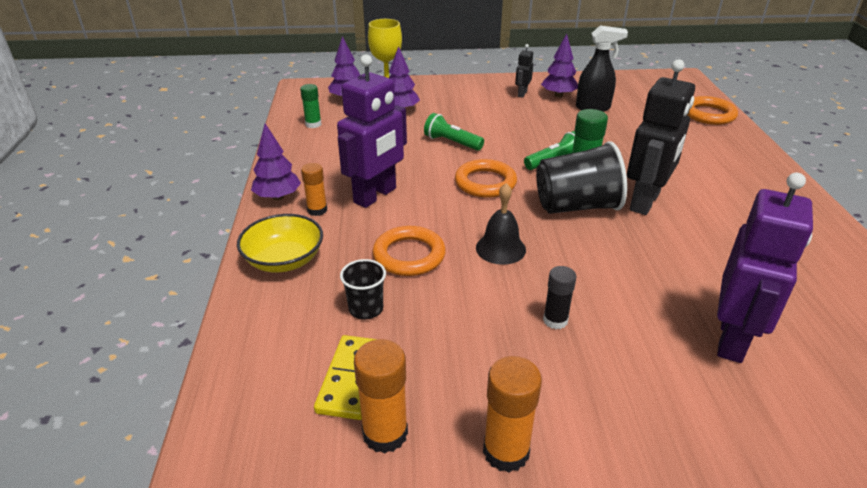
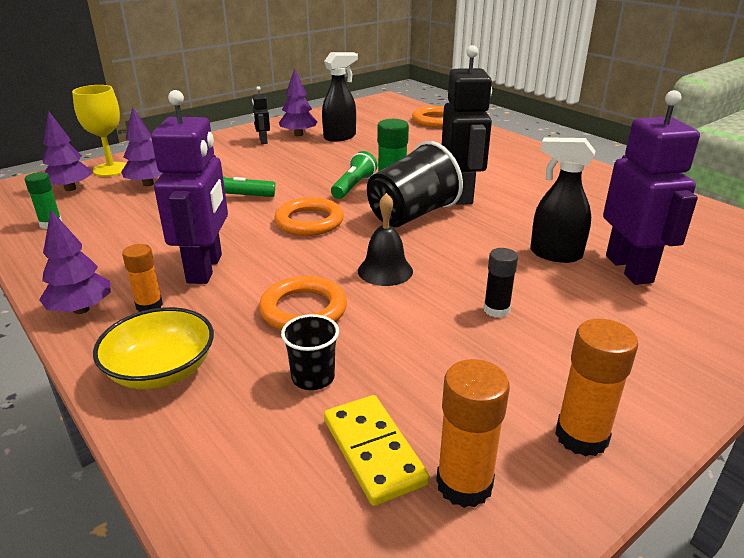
camera: 35 degrees left, 5 degrees down
(670, 294) = (555, 254): none -> black spray bottle

